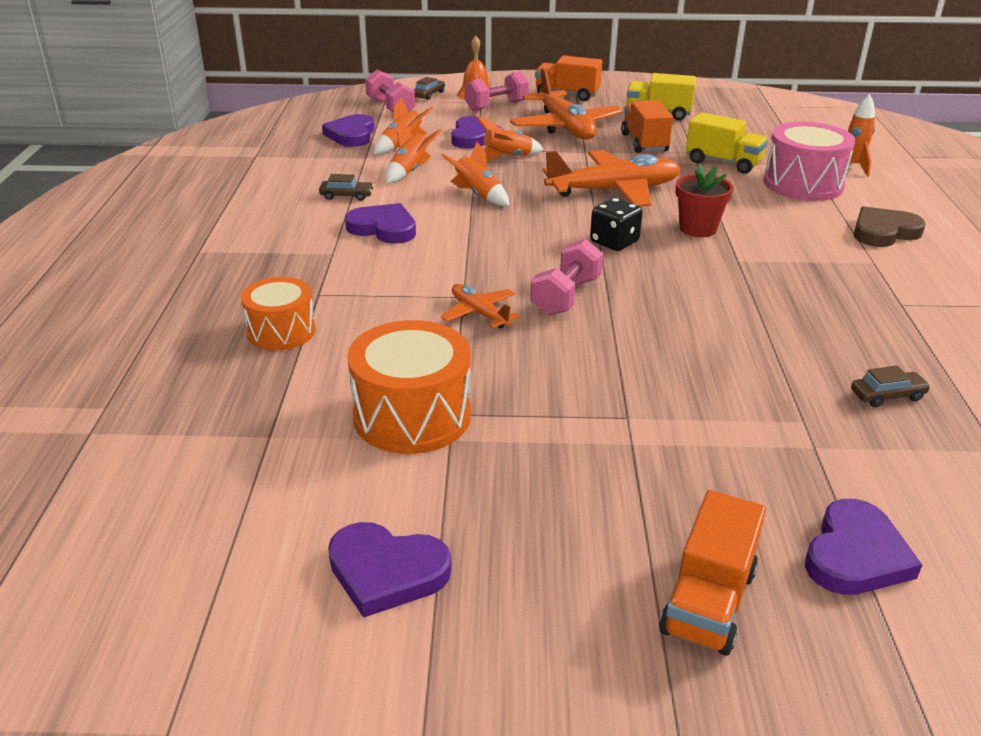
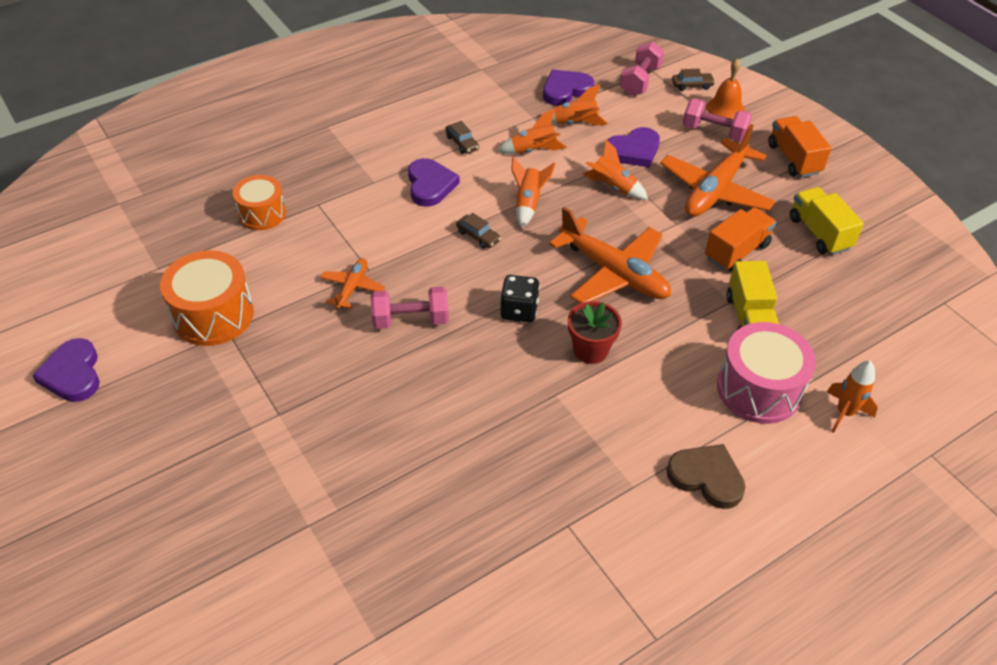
camera: 55 degrees right, 15 degrees up
(708, 602) = (118, 520): orange truck -> none
(855, 555) = (199, 580): purple heart -> none
(887, 395) = (406, 551): brown car -> brown car (478, 236)

